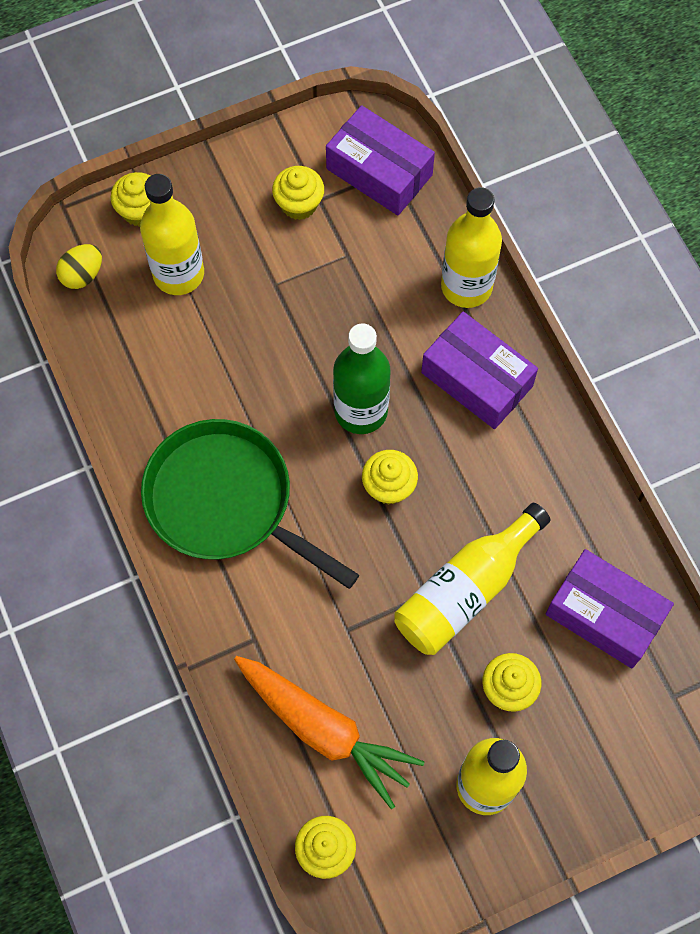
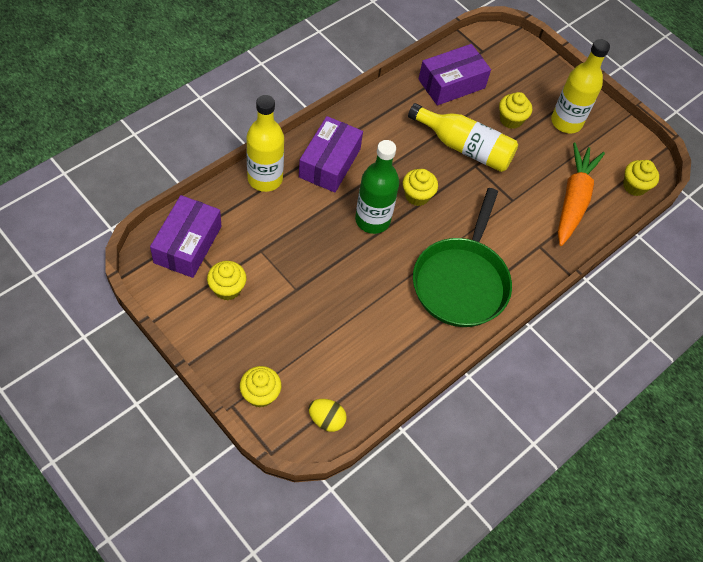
camera: 115 degrees left, 10 degrees down
(178, 274) = (306, 353): yellow bottle -> none
(604, 615) = (451, 84): purple box -> purple box turned 45 degrees clockwise

